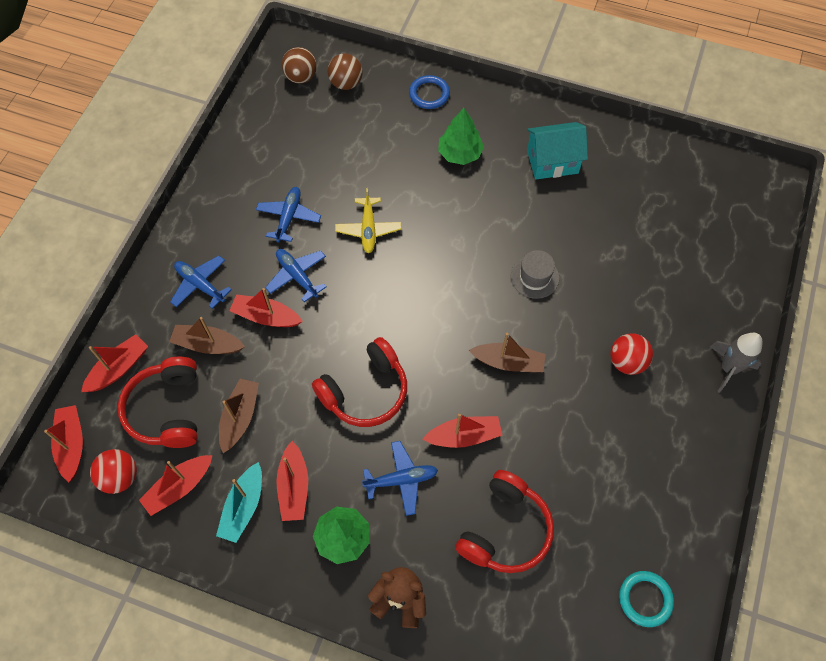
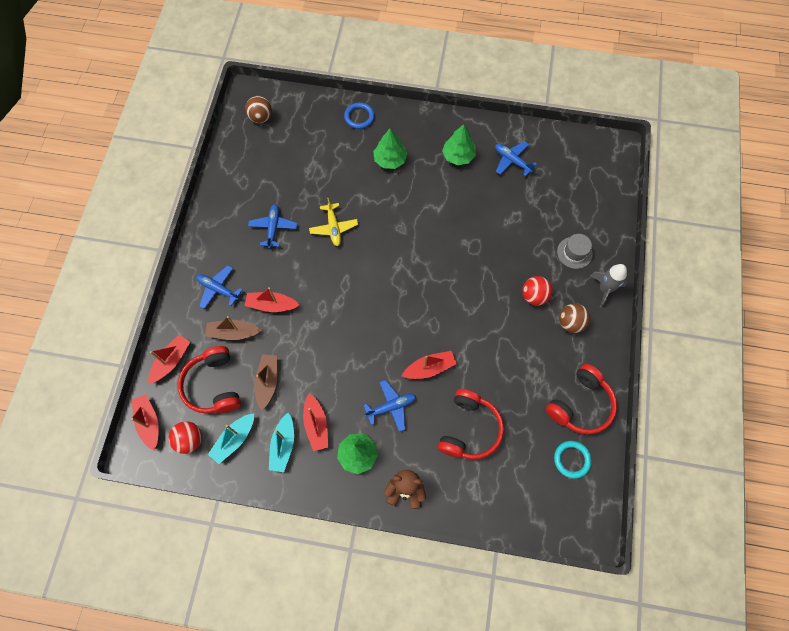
camera: 10 degrees left, 5 degrees up
(179, 487) = (234, 439): red boat -> turquoise boat
(297, 276) = (288, 271): blue plane -> blue plane (512, 161)
(346, 83) = (296, 118): brown ball -> brown ball (570, 323)
(365, 391) = (354, 348): red headphones -> red headphones (580, 405)
(508, 362) = (451, 310): brown boat -> none
(534, 277) = (460, 244): grey hat -> grey hat (574, 252)
(552, 162) = (458, 156): turquoise house -> green tree

